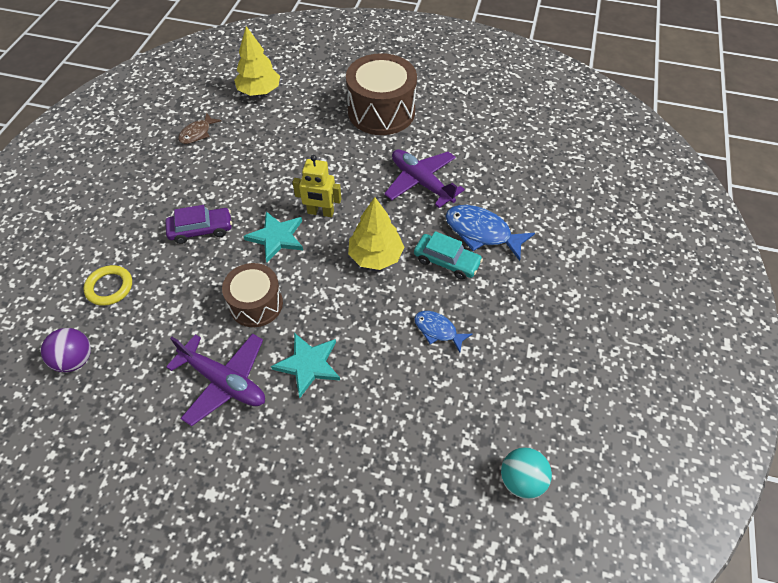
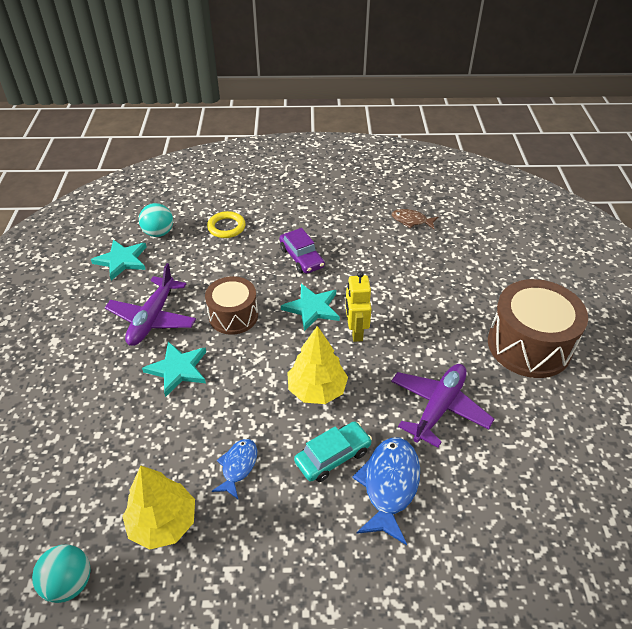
camera: 75 degrees right, 10 degrees down
(75, 360) = (159, 233): purple ball -> turquoise ball
(104, 407) = (122, 260): none -> turquoise star
(259, 91) = (492, 243): yellow tree -> yellow tree (163, 523)
(446, 261) = (333, 456): turquoise car -> turquoise car turned 135 degrees counterclockwise

